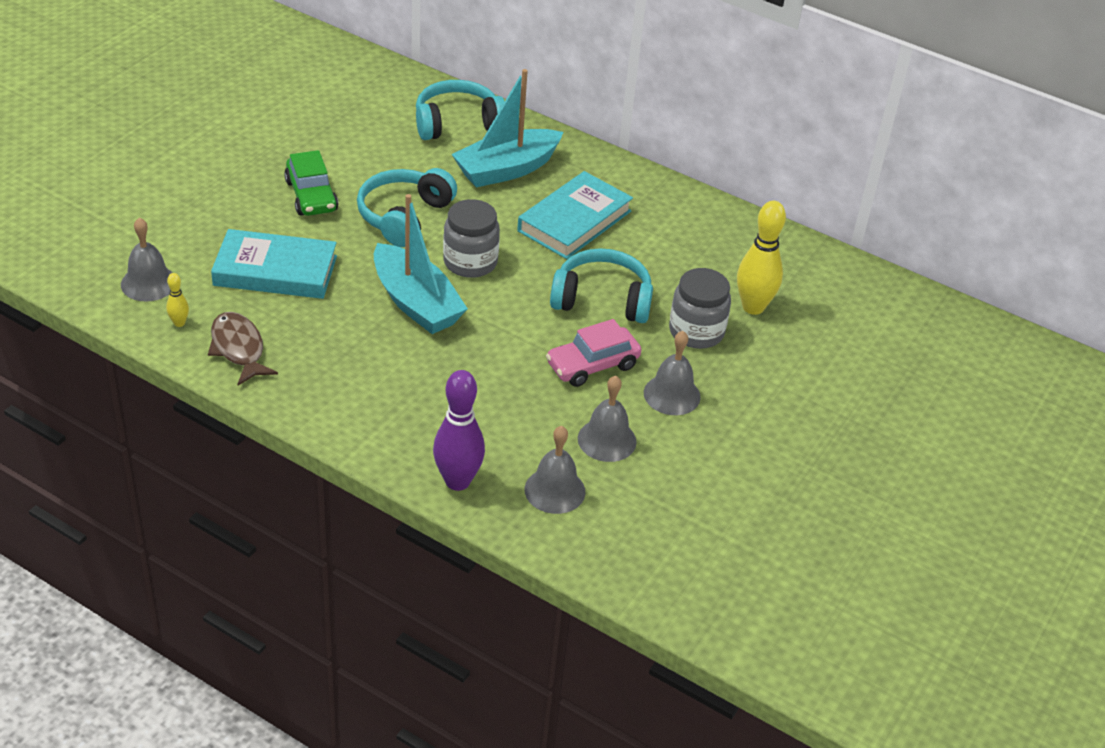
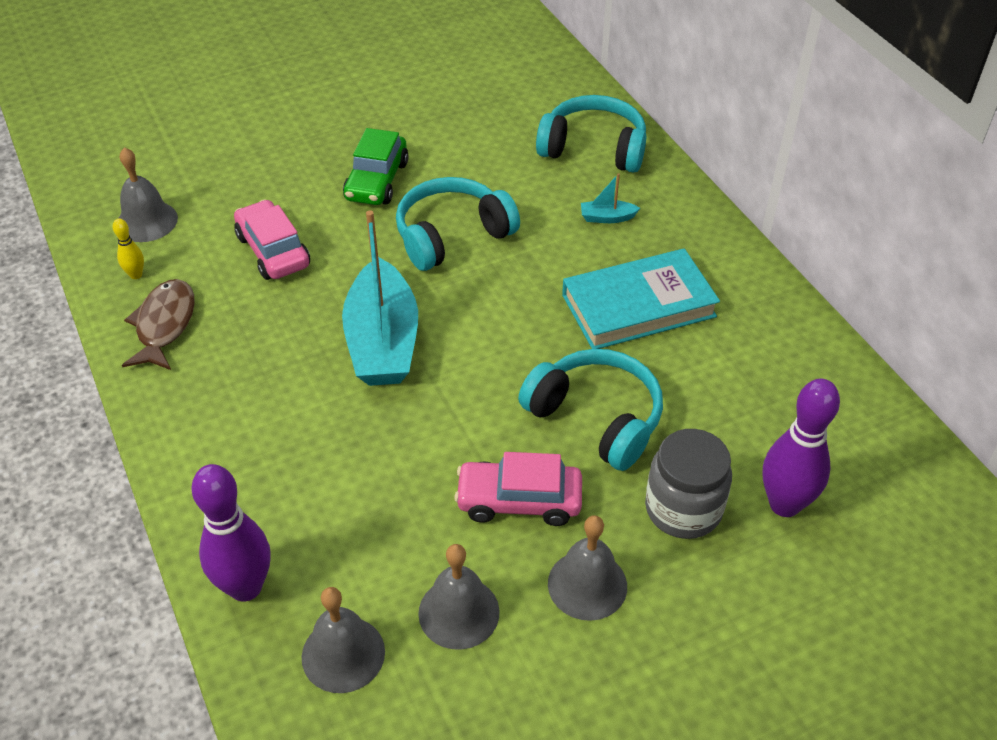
camera: 35 degrees right, 5 degrees up
(275, 271) = (273, 251): turquoise book -> pink car
(470, 262) = (480, 314): grey jar -> none
(506, 169) = (607, 217): turquoise boat -> turquoise boat, size x0.40
(753, 307) = (784, 504): yellow bowling pin -> purple bowling pin

